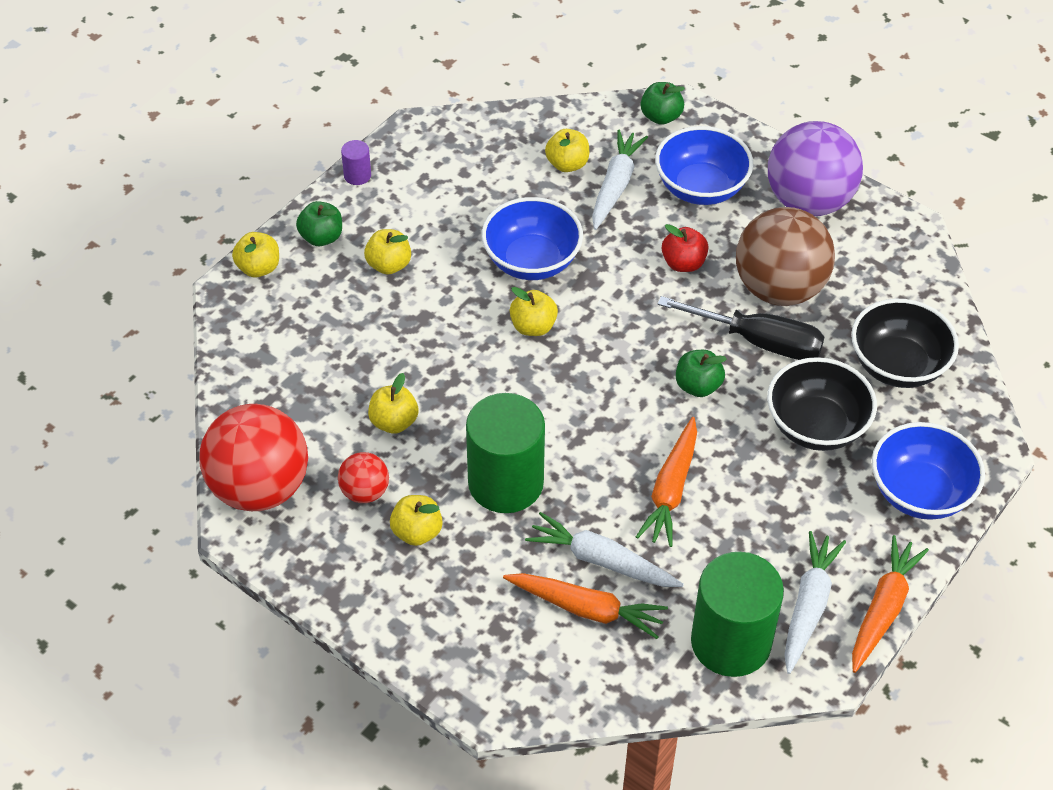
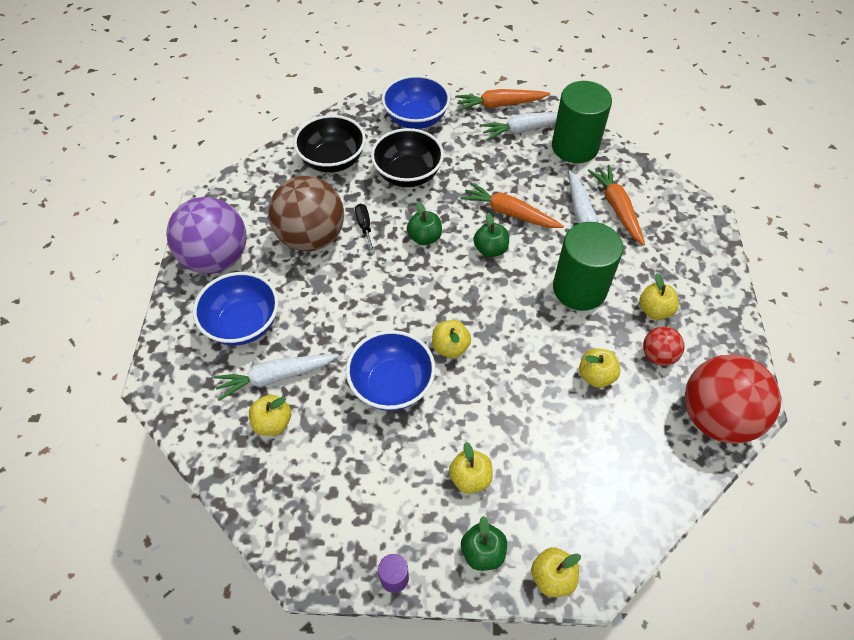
camera: 125 degrees left, 5 degrees up
(661, 117) = (176, 390): green apple -> green apple (490, 249)
(670, 490) = (509, 213): orange carrot -> orange carrot turned 135 degrees counterclockwise
(683, 263) = (326, 296): red apple -> none
(758, 341) = (365, 227): black screwdriver -> black screwdriver, size x0.51

